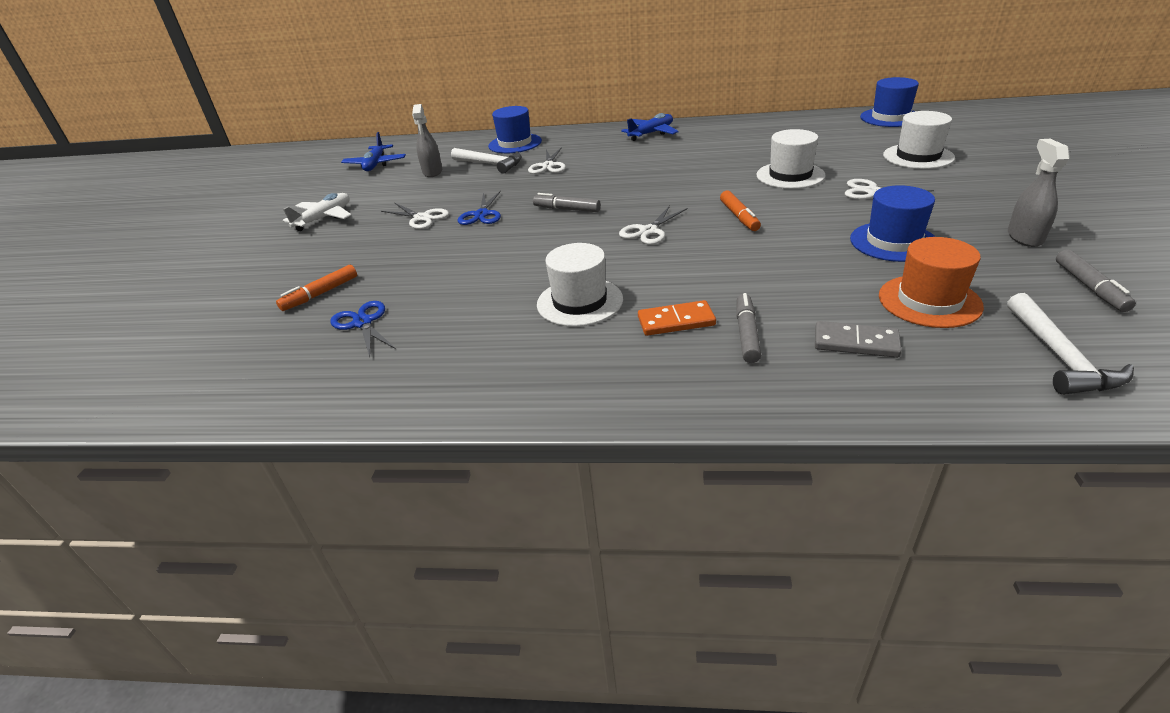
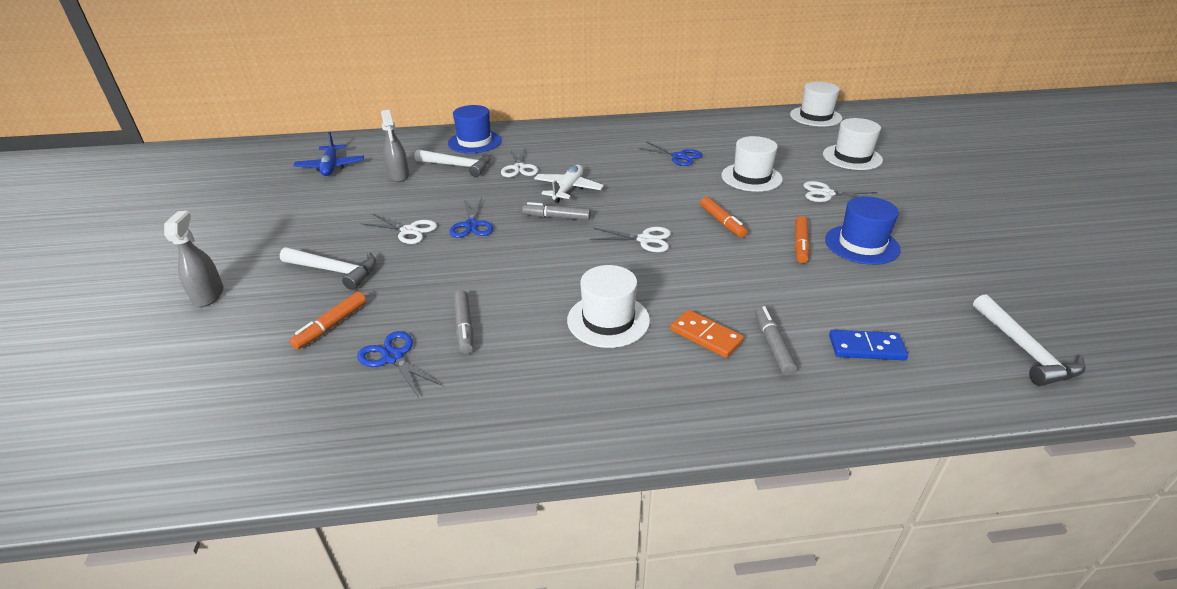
camera: 15 degrees left, 0 degrees up
(324, 218) = (298, 233): white plane -> white plane (568, 189)
(342, 249) = (334, 271): none -> white hammer
(648, 231) = (645, 240): white scissors -> white scissors turned 105 degrees counterclockwise
(651, 133) = (607, 131): blue plane -> none
(676, 321) = (706, 336): orange domino -> orange domino turned 60 degrees clockwise
(717, 156) = (679, 156): none -> blue scissors
(819, 240) = (800, 244): none -> orange marker
(855, 342) = (866, 348): grey domino -> blue domino
(890, 117) = (815, 116): blue hat -> white hat
(929, 301) = (910, 303): orange hat -> none
(1024, 237) = (962, 237): grey spray bottle -> grey spray bottle (208, 295)
(1089, 287) = (1025, 283): grey marker -> grey marker (464, 327)

